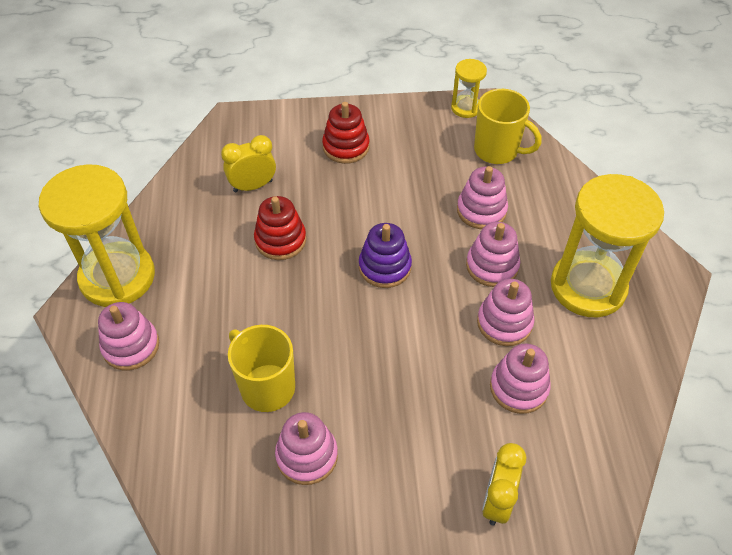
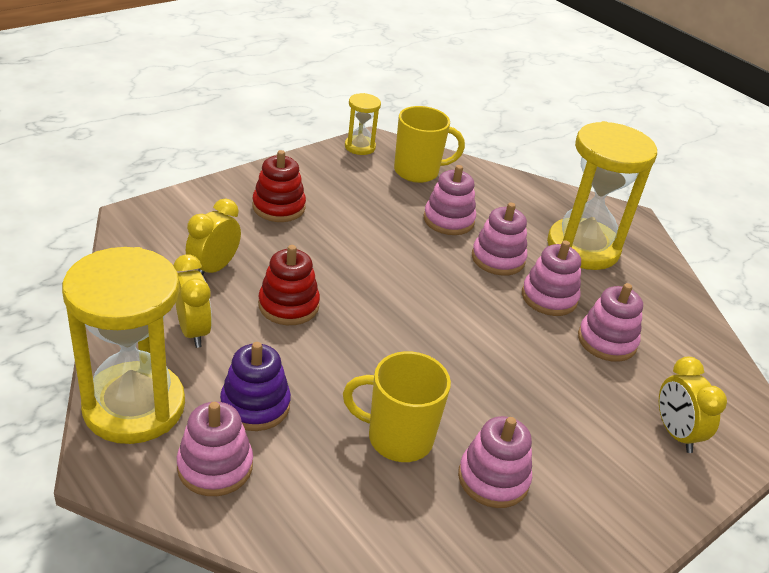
camera: 40 degrees left, 15 degrees down
(198, 234) = (193, 331): none -> yellow clock
(385, 267) = (410, 292): purple stacking toy -> purple stacking toy (255, 405)

